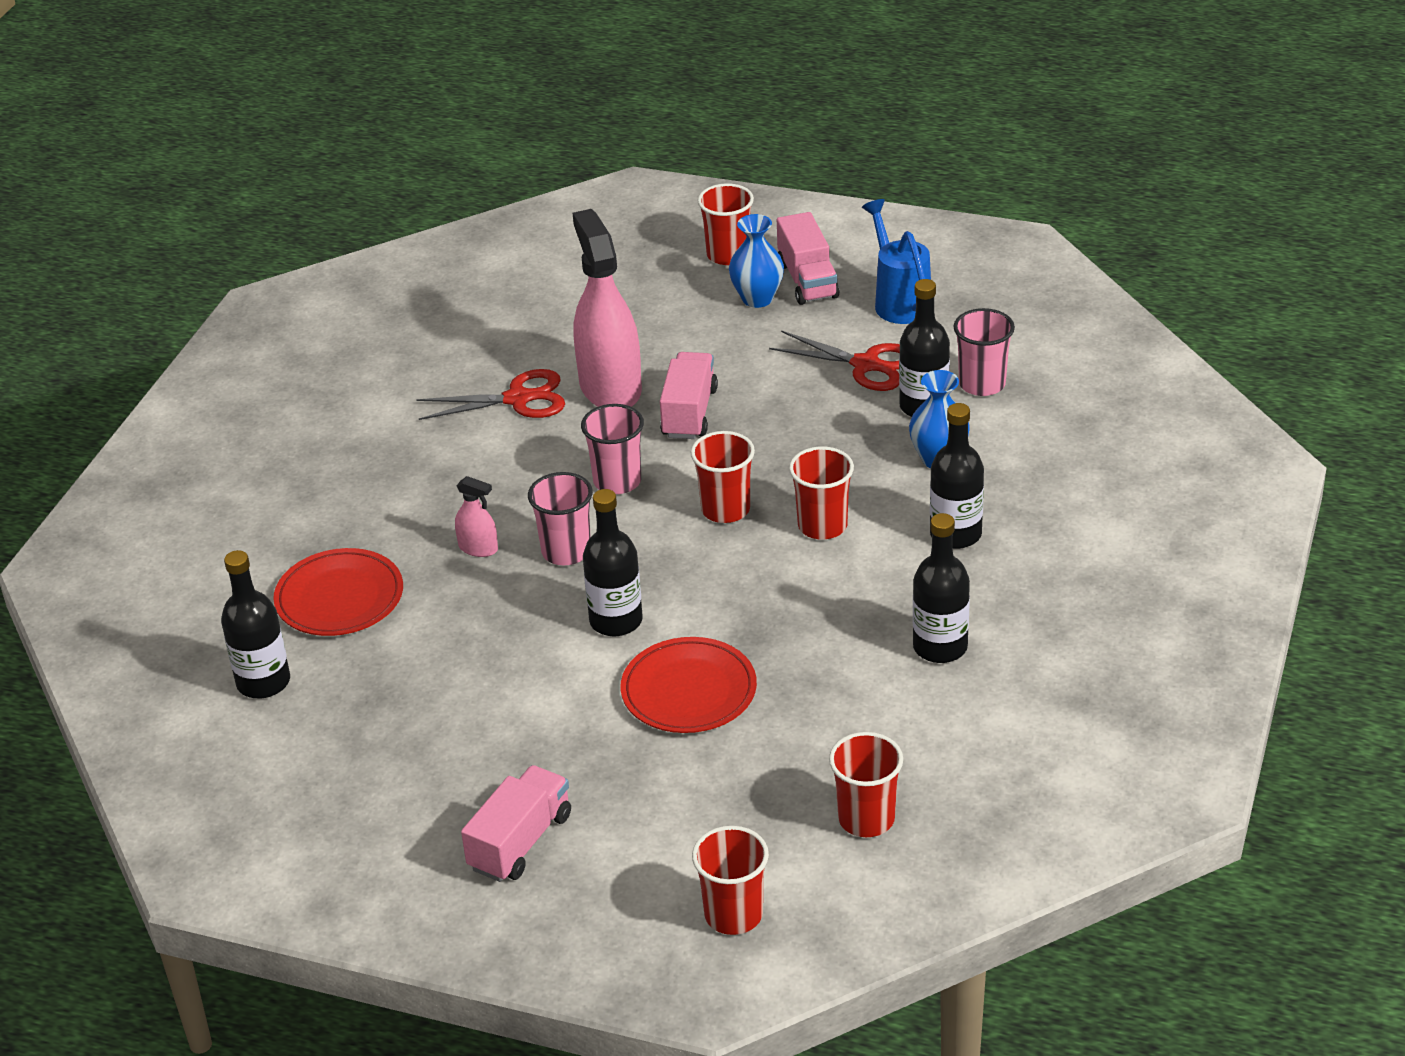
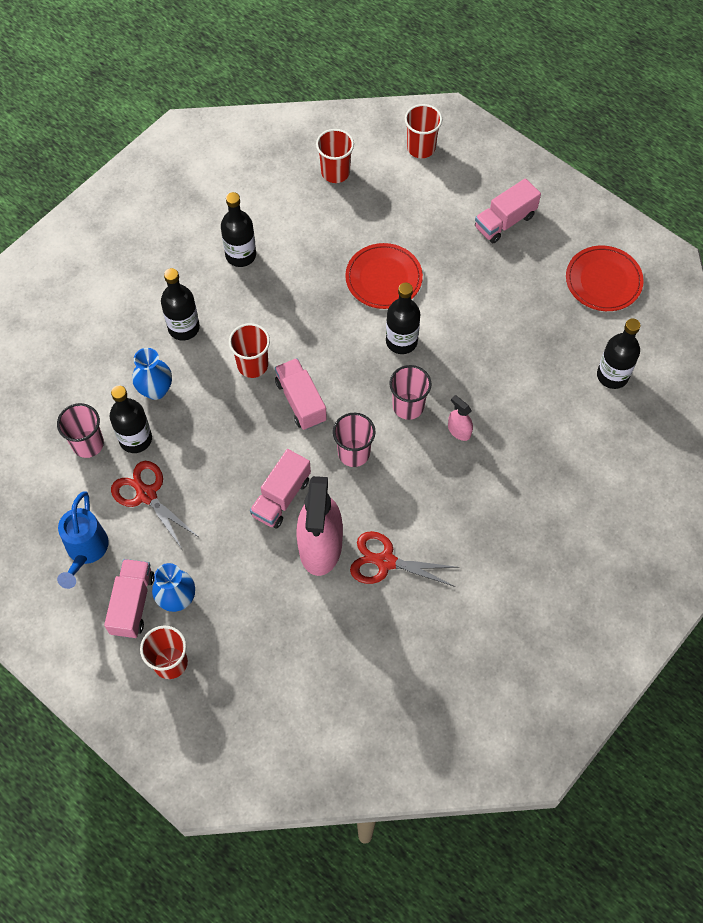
camera: 160 degrees left, 25 degrees up
(339, 598) = (553, 423): red plate -> red plate (603, 281)
(725, 509) = (301, 401): red cup -> pink truck

